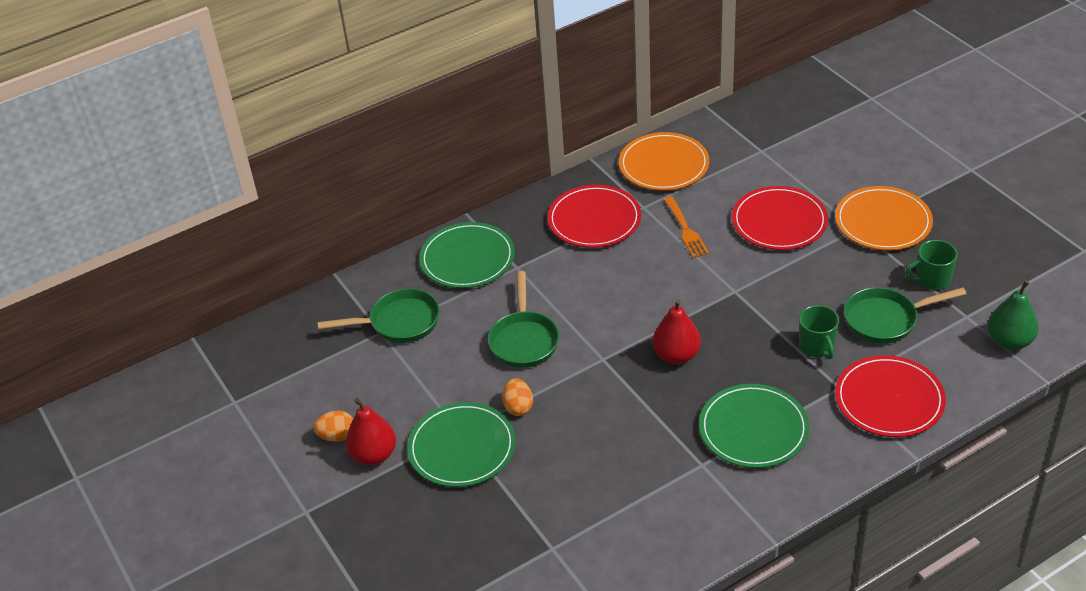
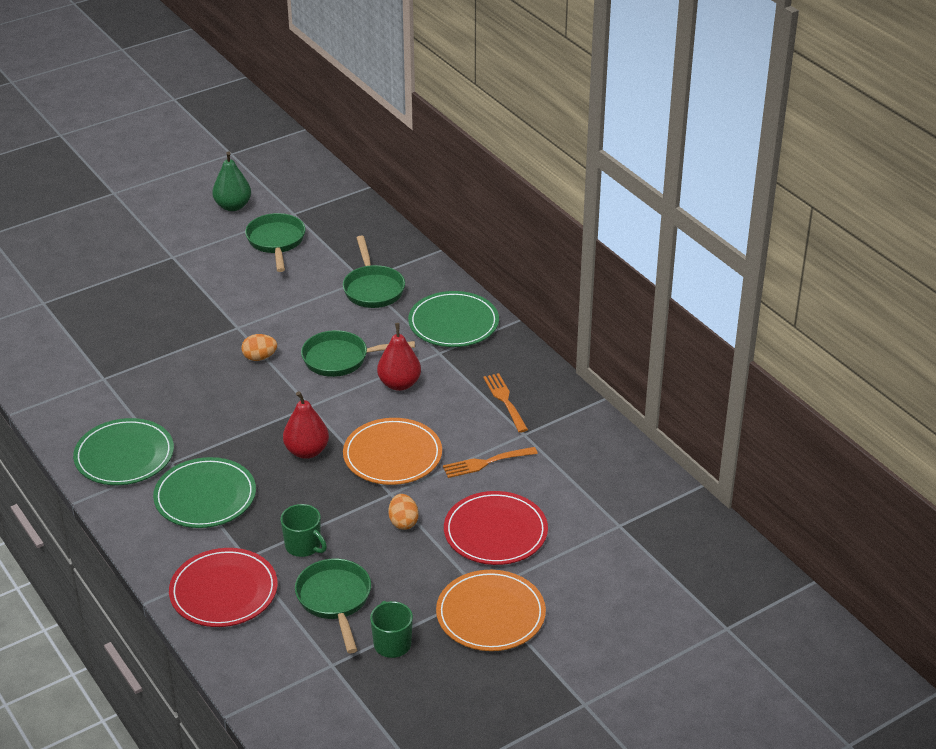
camera: 85 degrees right, 5 degrees down
(292, 413) = (276, 242): none -> green pan
(337, 436) = (246, 265): orange egg -> orange egg (403, 522)
(374, 455) = (222, 285): red pear -> red pear (399, 384)
(462, 448) = (220, 329): green plate -> green plate (124, 455)
(594, 220) = (505, 401): red plate -> orange fork
(664, 165) = (593, 450): orange plate -> orange plate (392, 455)
(817, 347) = (304, 546): green mug -> green mug turned 120 degrees counterclockwise
(1009, 341) = (289, 694): green pear -> green pear (233, 206)

